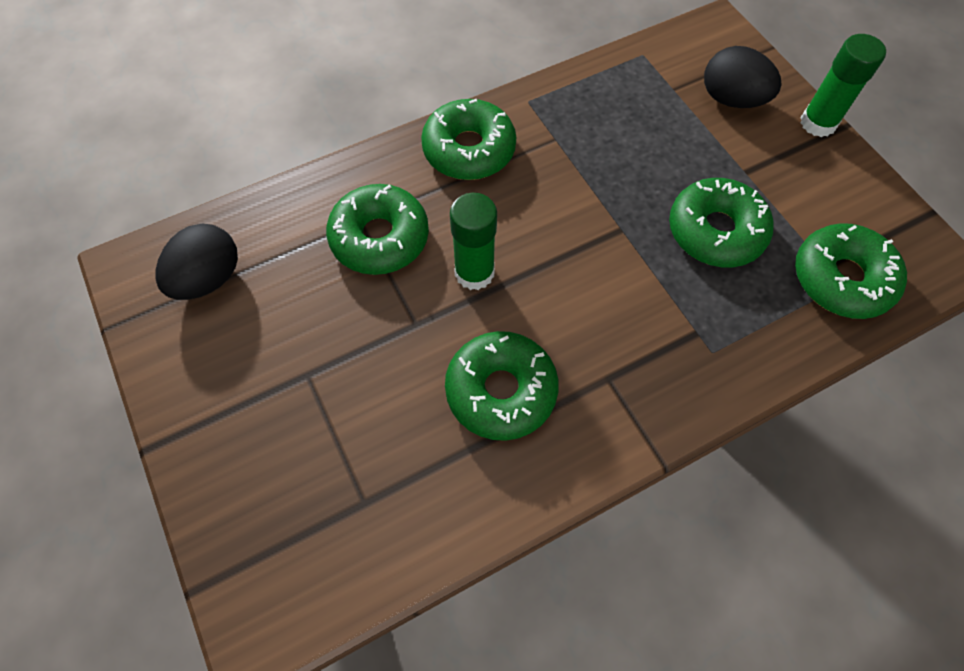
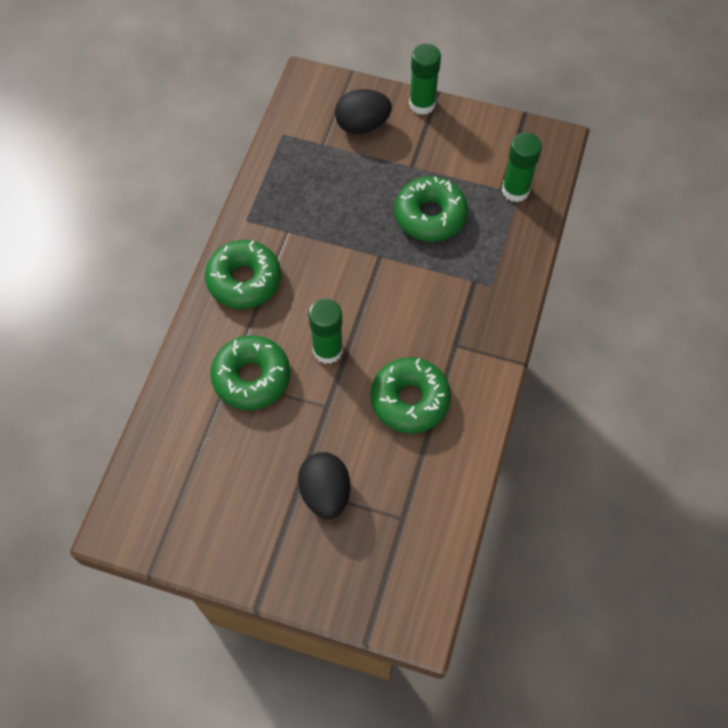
camera: 45 degrees left, 0 degrees up
(209, 279) = (177, 490): black egg -> black egg (325, 493)
(841, 279) = (515, 190): green donut -> green glue stick

